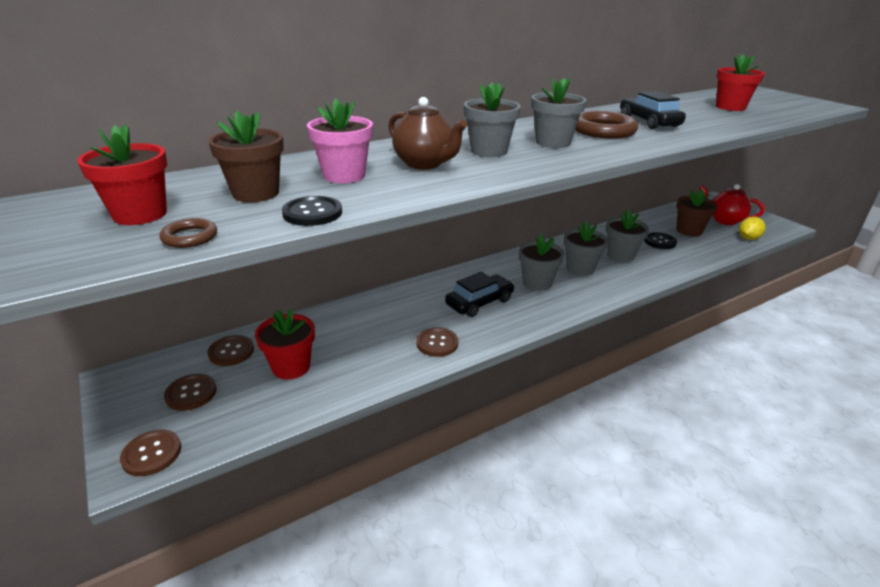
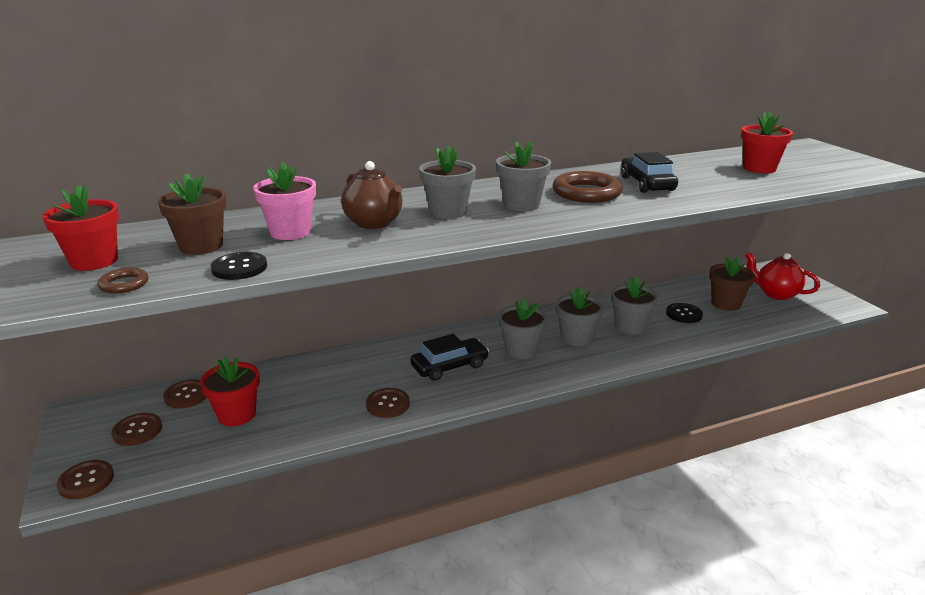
camera: 10 degrees right, 5 degrees down
(748, 238) = (794, 317): yellow lemon -> none

